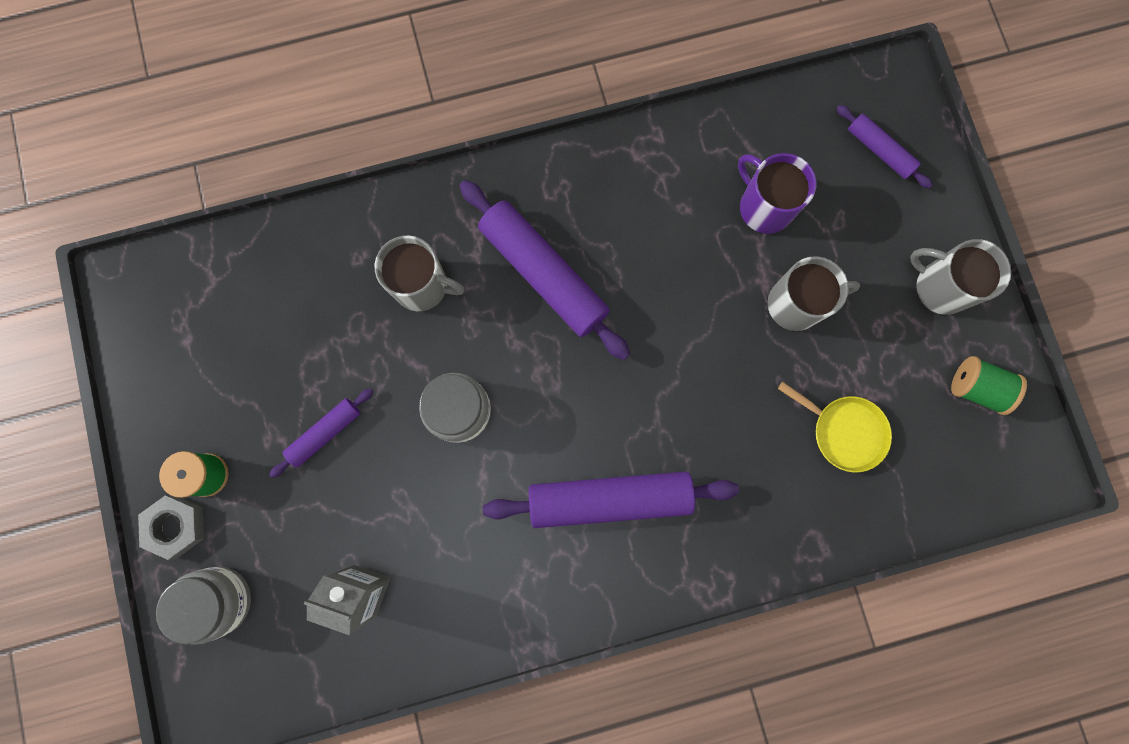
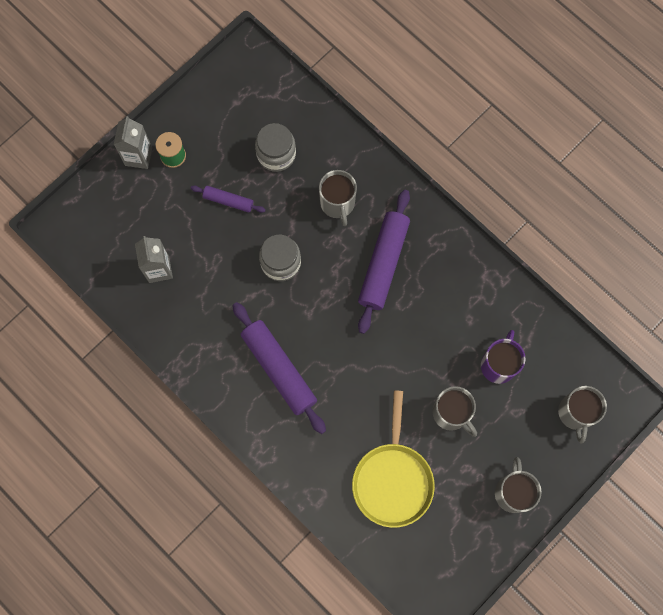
camera: 60 degrees right, 5 degrees down
(176, 526) = (138, 156): grey nut -> grey carton
(220, 600) = (114, 200): grey jar -> grey jar (276, 154)
(844, 431) = (392, 479): yellow pan -> yellow pan, size x1.66
(879, 150) = (576, 413): purple rolling pin -> grey mug
(976, 388) = (464, 544): green spool -> none

